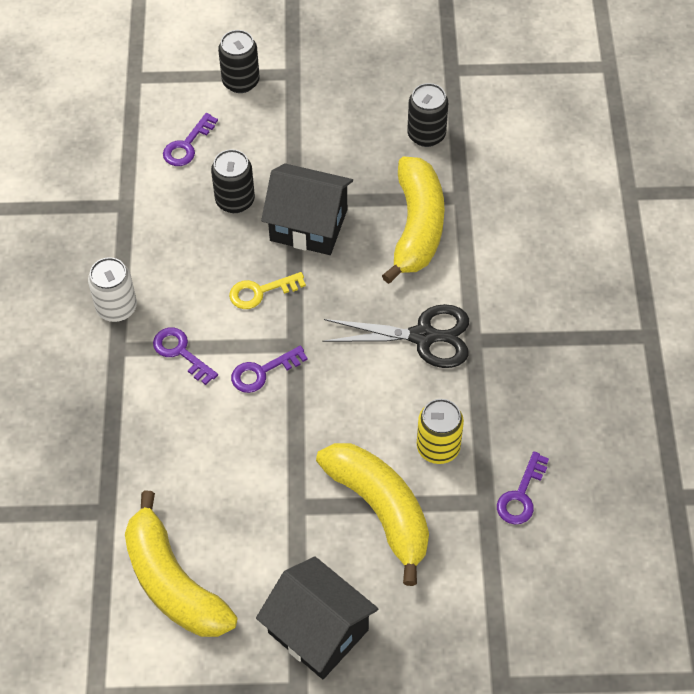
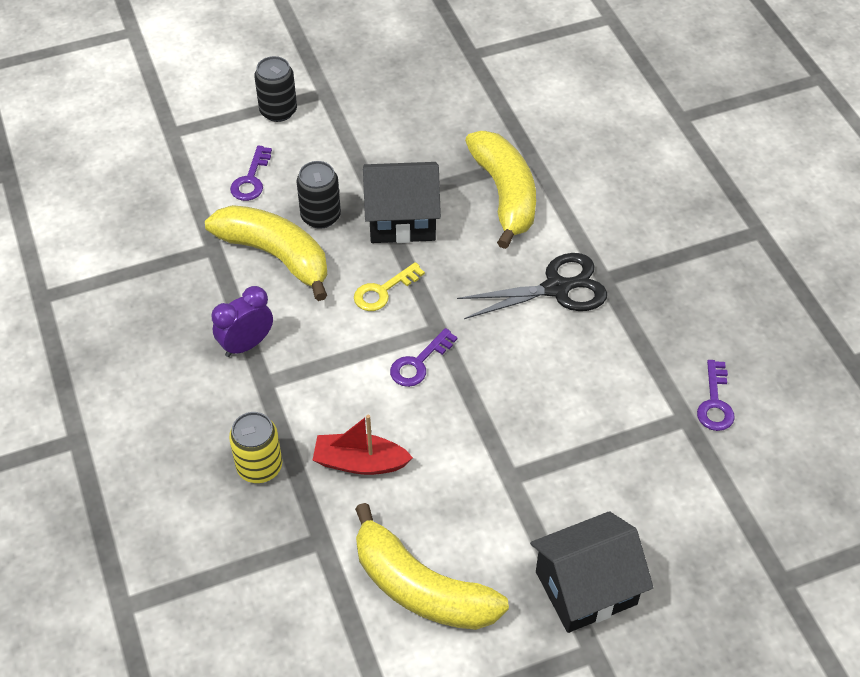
camera: 20 degrees left, 5 degrees down
(116, 308) = (246, 344): white can -> purple clock
(169, 450) = (360, 462): none -> red boat
(180, 352) = (330, 368): purple key -> none
(318, 631) = (586, 588): black house -> black house turned 45 degrees counterclockwise
(381, 510) = (592, 455): yellow banana -> yellow banana (276, 255)
(426, 135) = (475, 114): black can -> none
(438, 447) = (618, 383): yellow can -> yellow can (259, 467)

